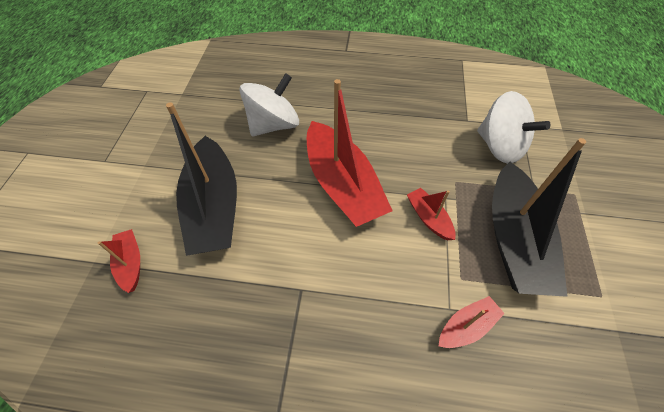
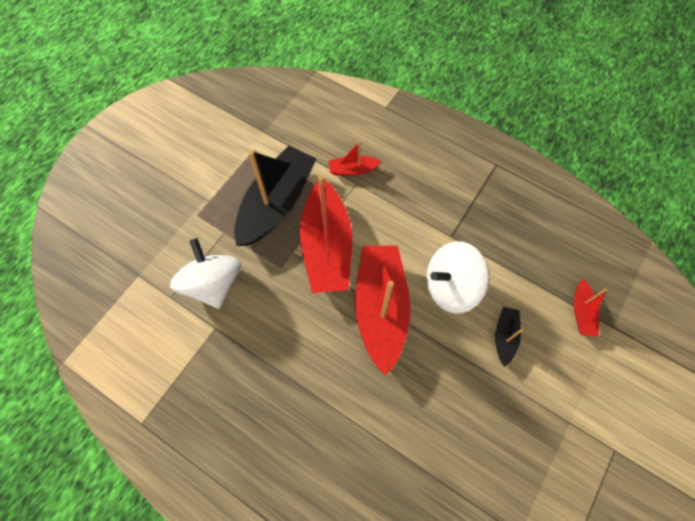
camera: 155 degrees left, 10 degrees up
(214, 207) = (504, 337): black boat -> black boat, size x0.46
(273, 125) = (419, 418): white spinning top -> white spinning top (450, 286)
(429, 218) = (327, 246): red boat -> red boat, size x2.19

